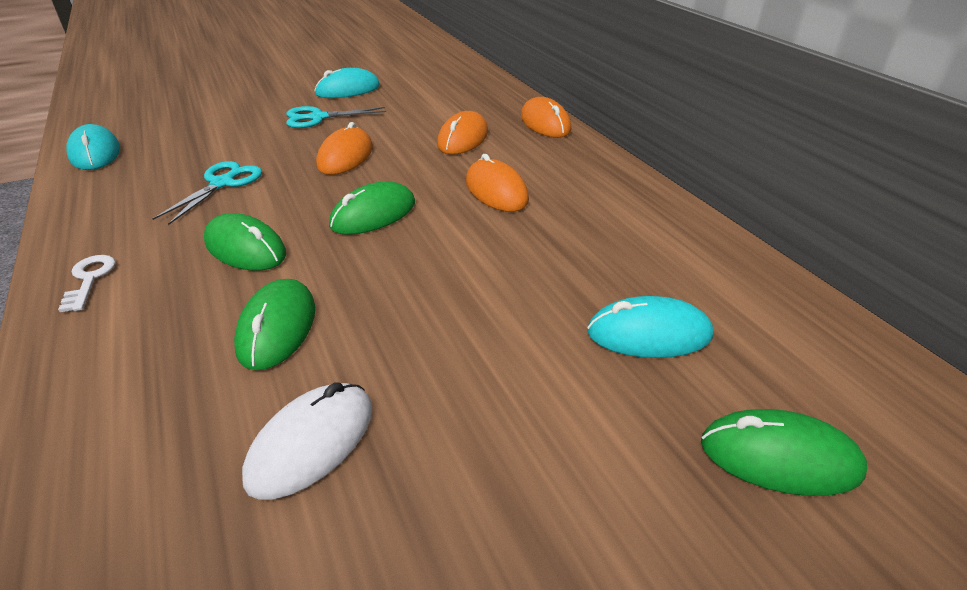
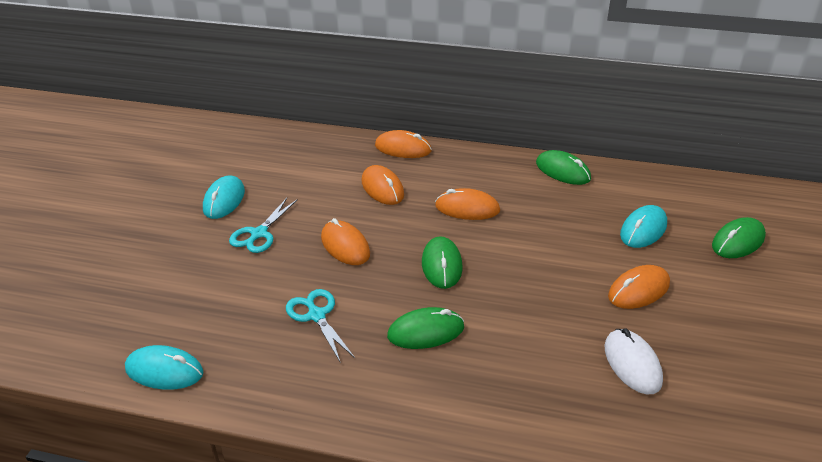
camera: 50 degrees left, 0 degrees up
(89, 279) = (391, 413): white key -> none
(277, 328) = (528, 345): green mouse -> green mouse (563, 171)
(496, 383) = (638, 290): none -> orange mouse

